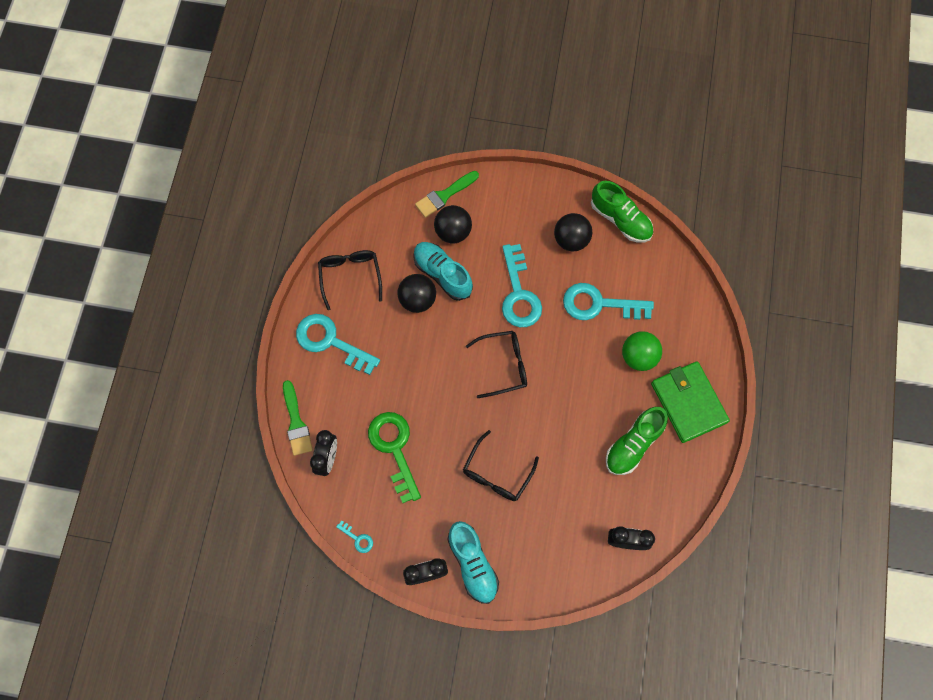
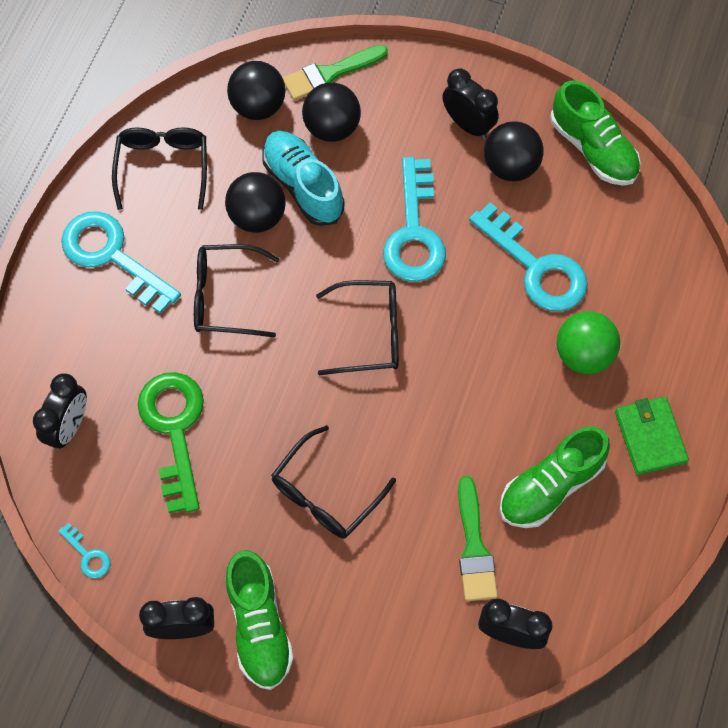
camera: 10 degrees right, 5 degrees down
(296, 422) = (33, 365): green brush -> green brush (474, 547)
(403, 225) = (258, 106): none -> black ball
(408, 357) = (225, 297): none -> black glasses
(472, 564) = (259, 626): turquoise shoe -> green shoe
(539, 216) = (468, 125): none -> black clock
(599, 304) = (536, 267): turquoise key -> turquoise key turned 150 degrees counterclockwise
(688, 402) = (650, 437): green wallet -> green wallet, size x0.64

